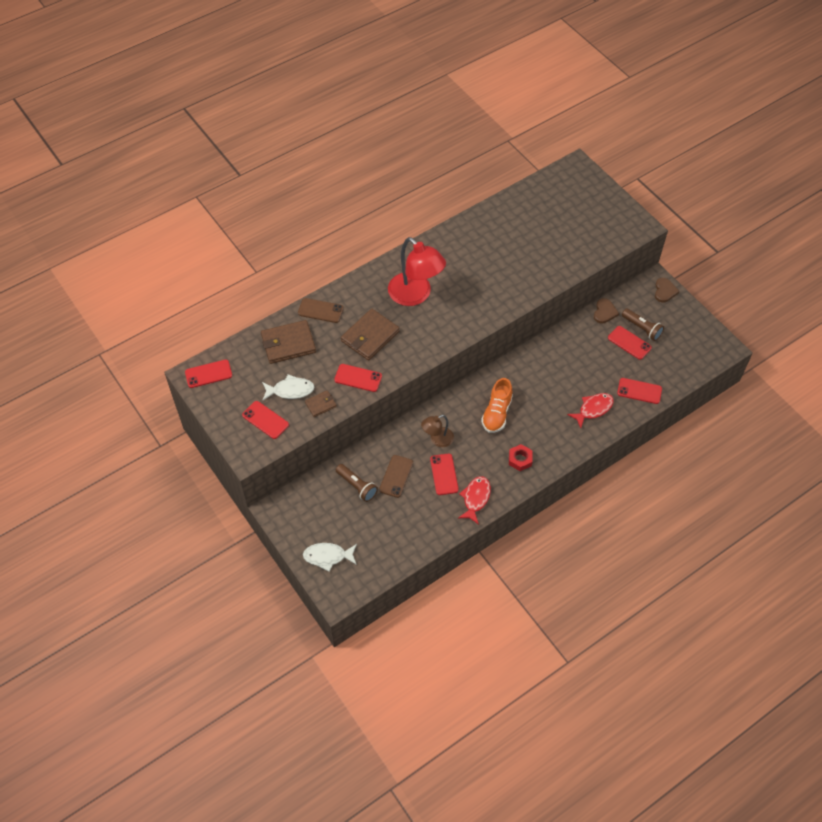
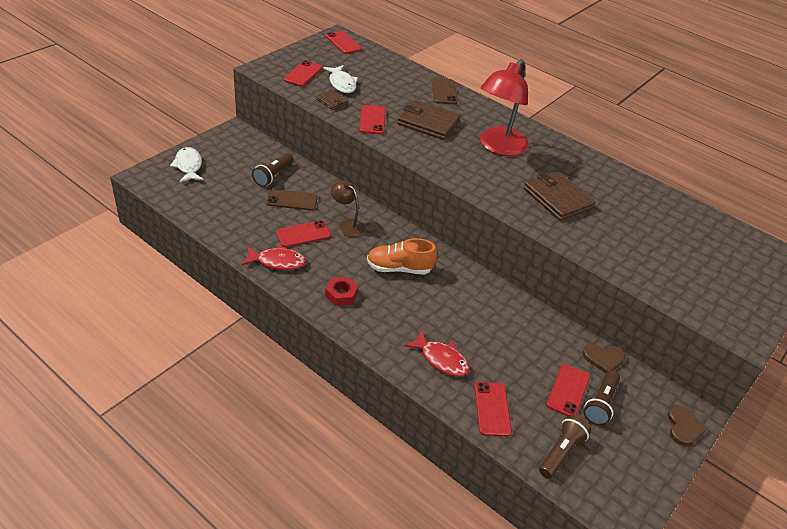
camera: 70 degrees right, 15 degrees down
(288, 344) = (395, 78): brown wallet -> brown wallet (557, 198)
(664, 291) = (683, 427): brown heart -> brown heart turned 75 degrees counterclockwise
(676, 363) = (561, 452): none -> brown flashlight

